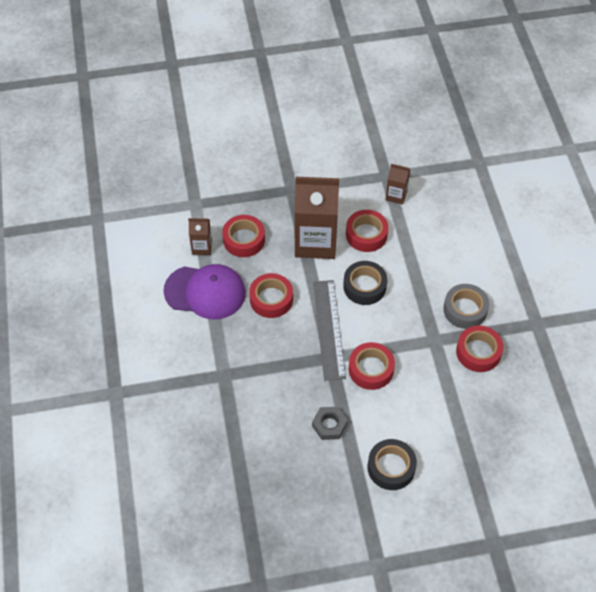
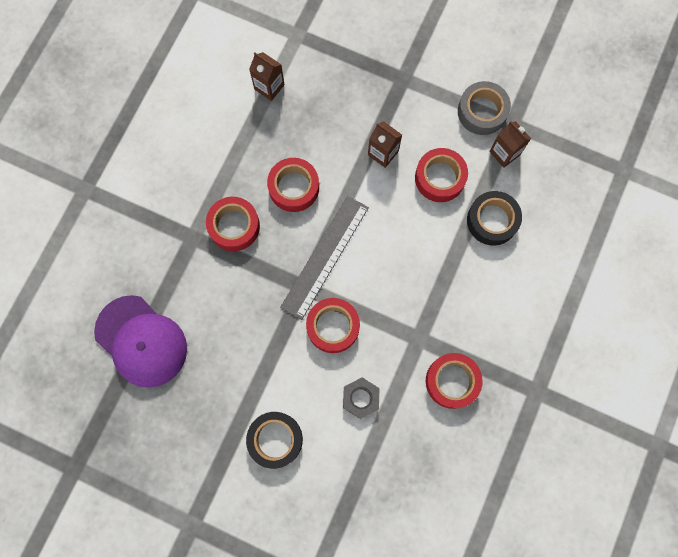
camera: 35 degrees right, 20 degrees up
(205, 292) = (237, 138): purple cap -> purple cap (141, 341)
(244, 240) = (315, 105): red tape -> red tape (234, 226)
(315, 242) = (383, 153): brown carton -> brown carton, size x0.47
(329, 425) = (250, 356): grey nut -> grey nut (360, 398)
(364, 286) = (394, 234): black tape -> black tape (492, 220)
(465, 310) = (475, 327): grey tape -> grey tape (482, 112)

